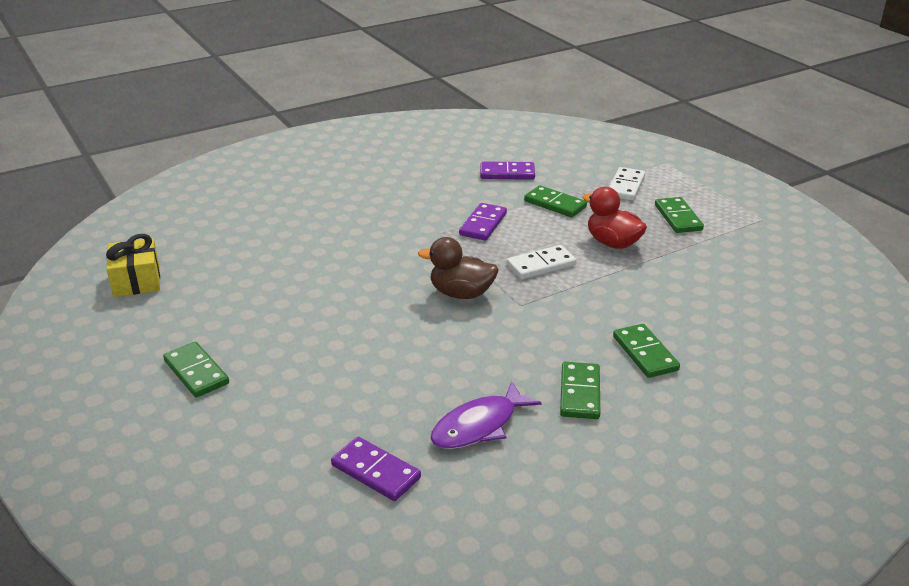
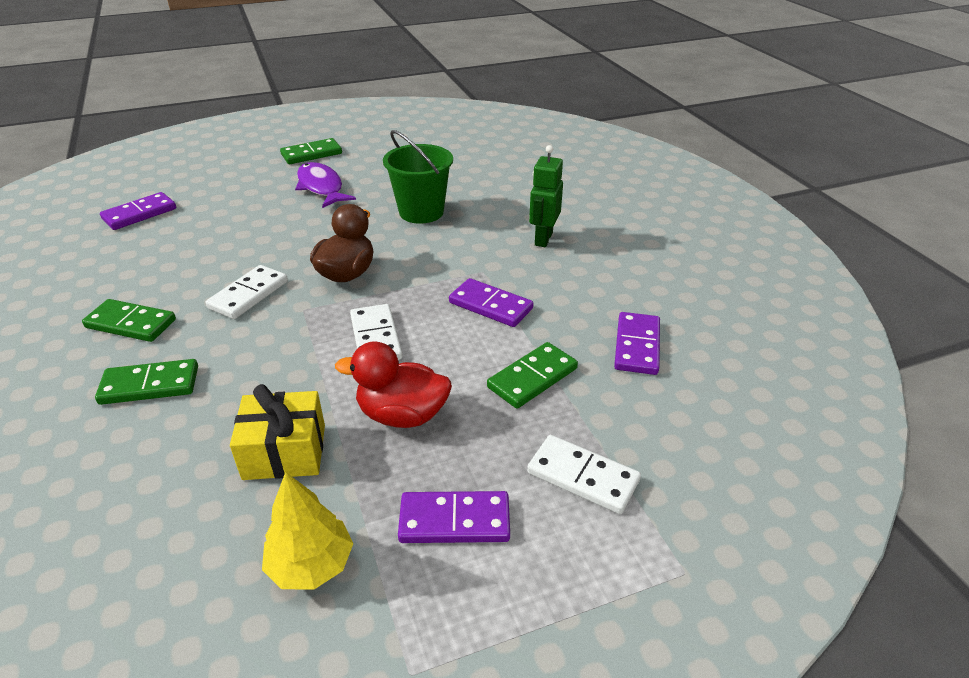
camera: 100 degrees right, 5 degrees up
(137, 281) = (449, 131): yellow gift -> yellow gift (284, 452)
(342, 272) = (421, 212): none -> green bucket
(380, 210) = (543, 239): none -> green robot
(479, 426) = (143, 261): purple fish -> purple fish (321, 187)
(511, 338) = (248, 295): none -> white domino
(612, 243) = (402, 415): red duck -> red duck turned 135 degrees counterclockwise
(677, 217) = (454, 520): green domino -> purple domino
(733, 253) = (311, 565): none -> yellow tree

